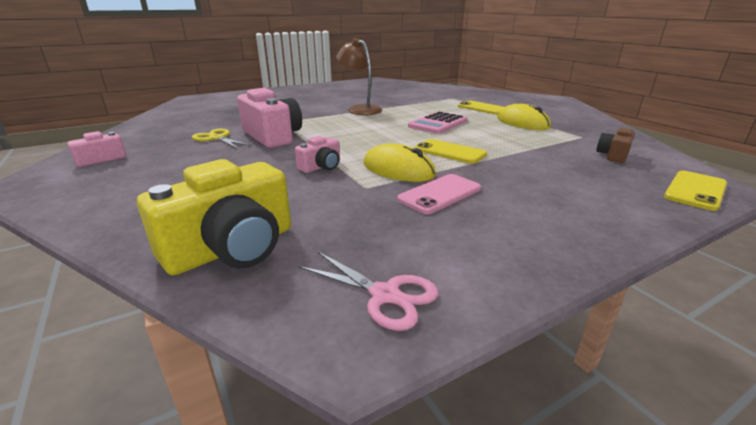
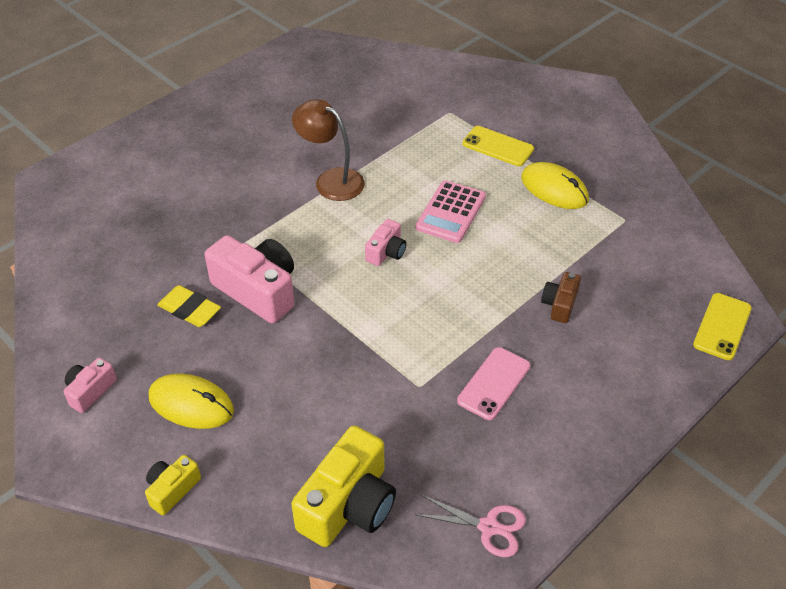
camera: 15 degrees left, 20 degrees up
(82, 212) = (172, 490): none -> yellow camera
(217, 138) = (189, 310): yellow scissors -> yellow eraser
(321, 167) = (356, 355): pink camera -> pink camera (386, 252)
(398, 169) = (439, 343): yellow mouse -> yellow mouse (191, 404)
(450, 152) = (483, 290): yellow phone -> none
(613, 155) = (656, 264): brown camera -> brown camera (559, 304)

